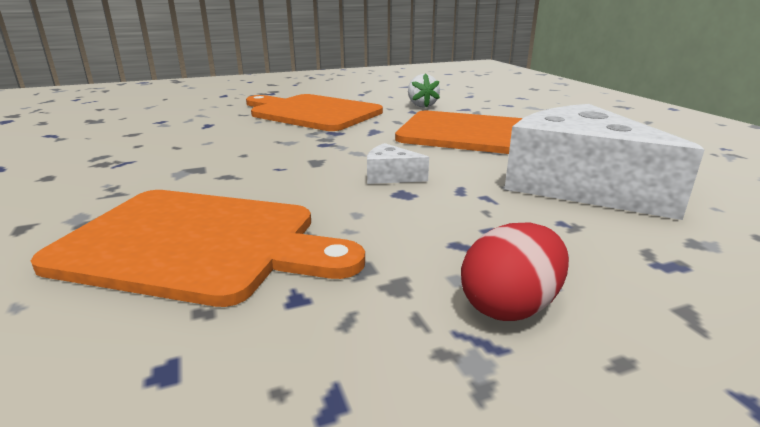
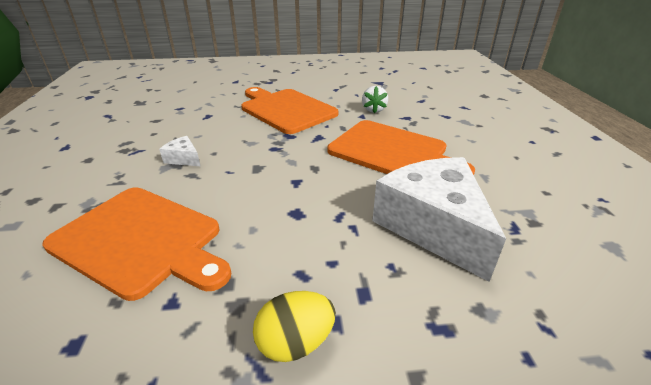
camera: 15 degrees right, 10 degrees up
(390, 176) = (298, 192): white cheese -> white cheese (184, 159)
(510, 306) = (295, 342): red egg -> yellow egg

